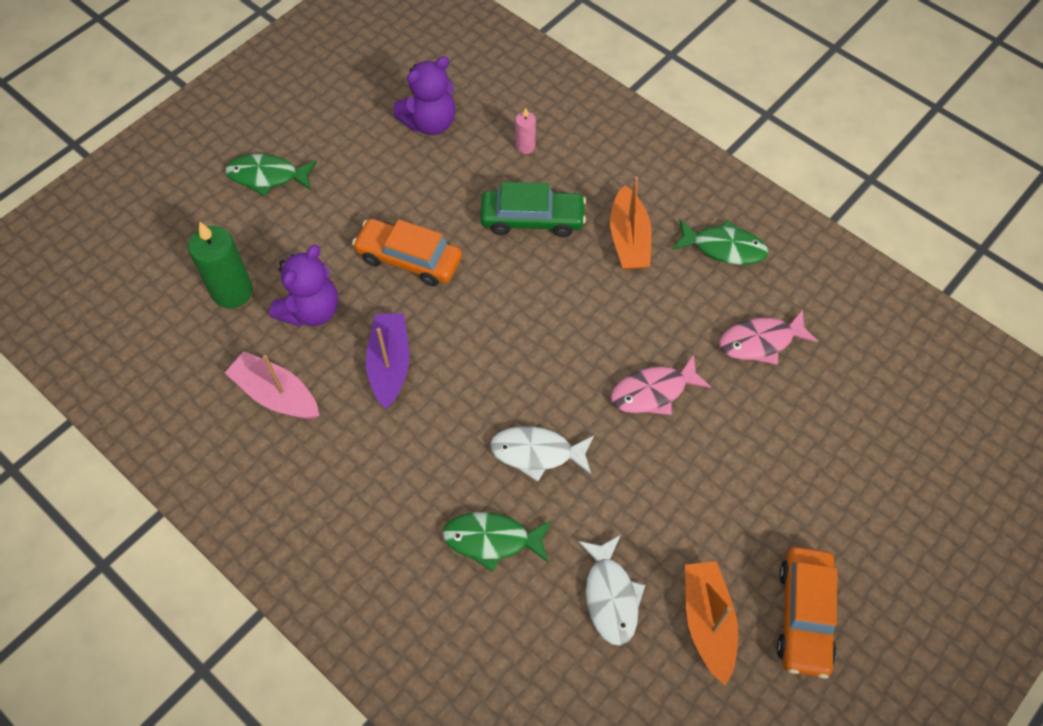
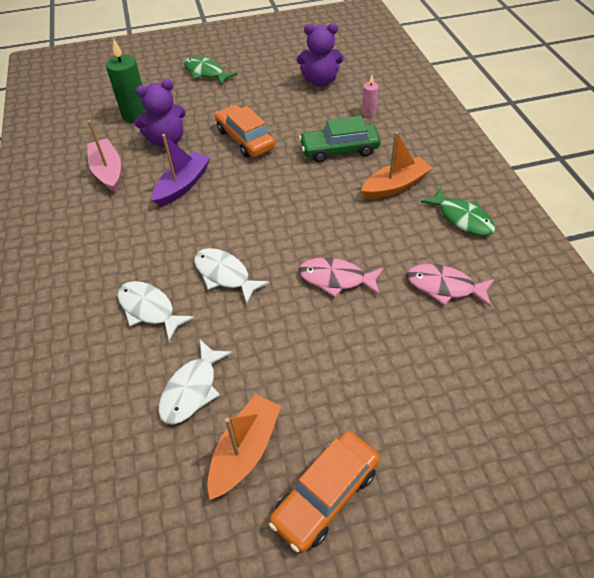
camera: 35 degrees right, 10 degrees down
(492, 540) = (149, 309): green fish -> white fish
(532, 219) = (339, 149): green car -> green car turned 135 degrees clockwise
(629, 239) = (395, 186): orange boat -> orange boat turned 150 degrees counterclockwise

